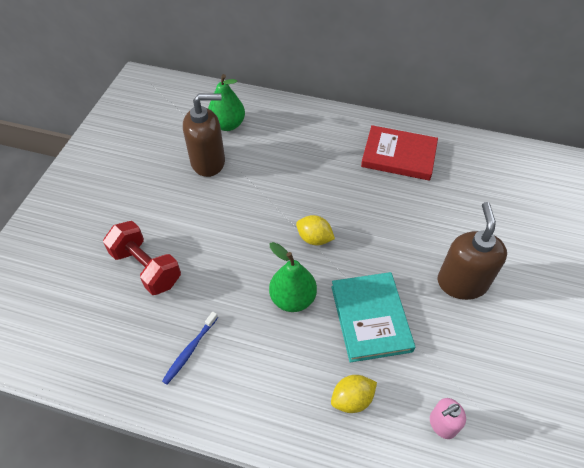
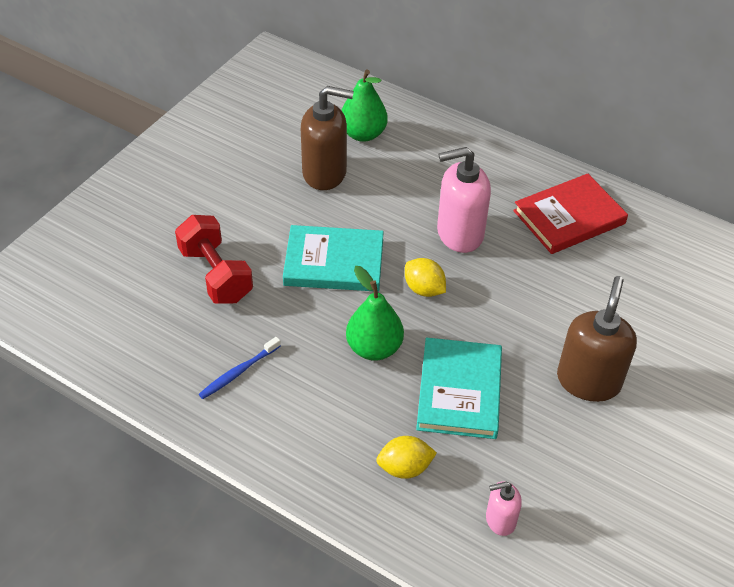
camera: 15 degrees right, 5 degrees down
(238, 233) = (334, 262): none -> turquoise book
(325, 187) = (459, 233): none -> pink soap dispenser
(399, 155) = (569, 217): red book -> red book turned 60 degrees counterclockwise

